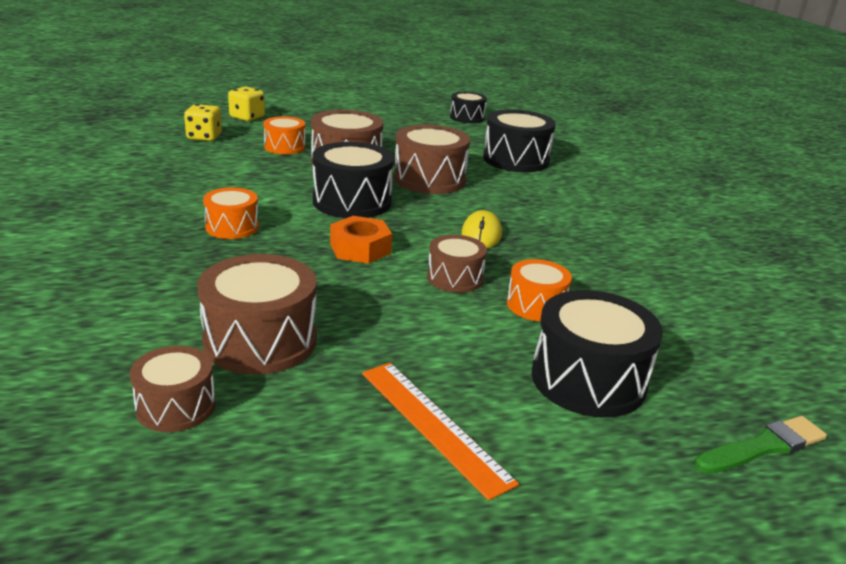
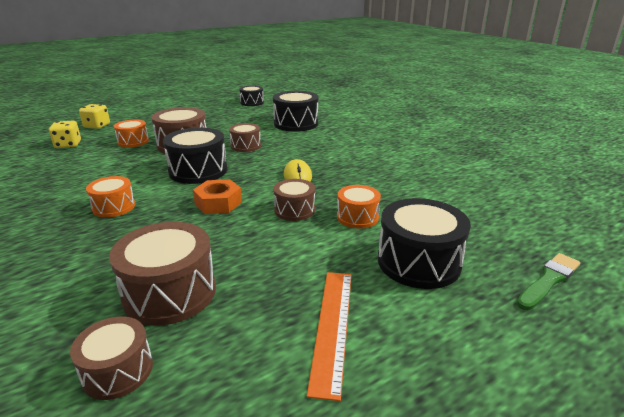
camera: 15 degrees left, 0 degrees up
(429, 179) = (246, 146): brown drum -> brown drum, size x0.60
(433, 425) = (332, 326): orange ruler -> orange ruler turned 60 degrees clockwise

